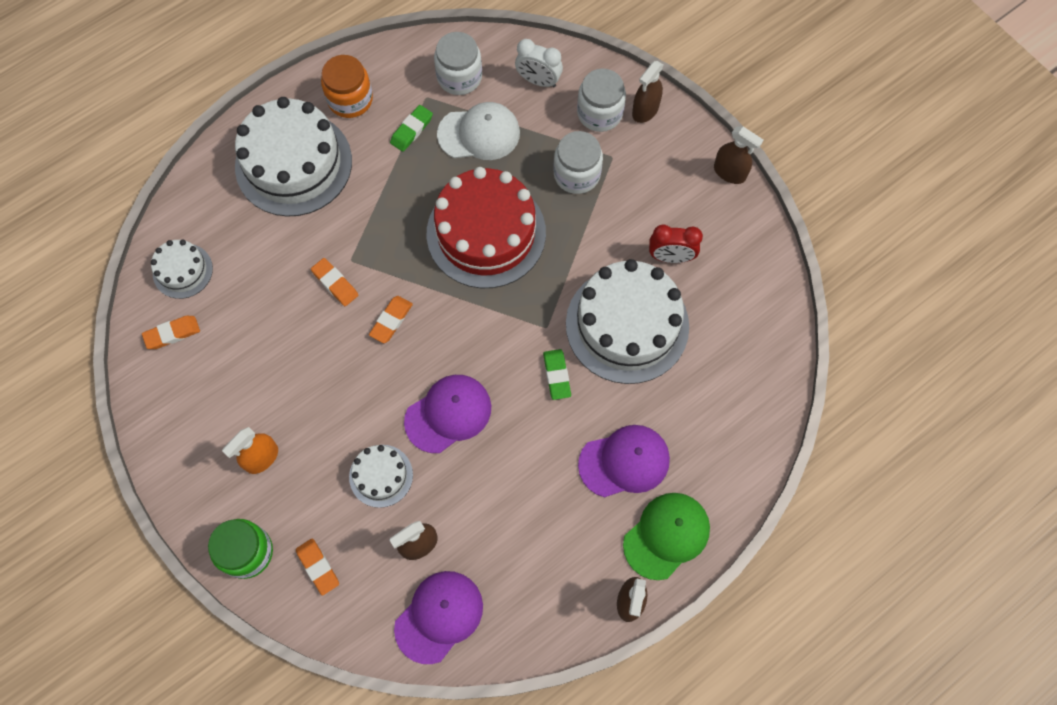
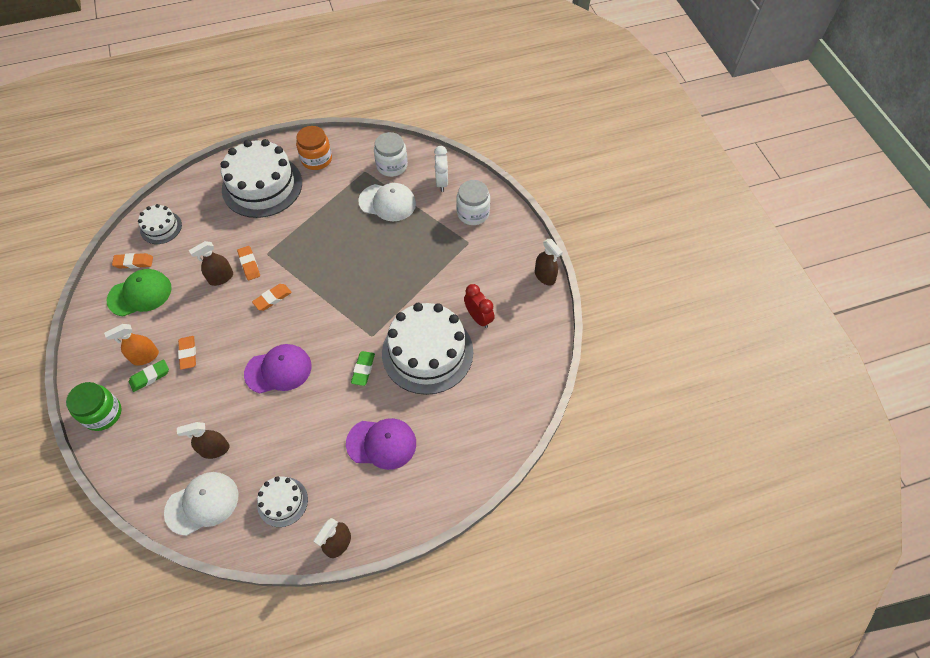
camera: 20 degrees right, 10 degrees down
(318, 567) = (141, 440): orange eraser -> orange eraser (188, 354)
(381, 476) = (214, 395): white cake -> white cake (282, 501)
(411, 130) = (345, 188): green eraser -> green eraser (150, 377)
(439, 616) = (202, 503): purple cap -> white cap
(486, 233) = (361, 264): red cake -> none
(538, 81) = (442, 182): white clock -> white clock turned 135 degrees counterclockwise
(577, 174) = (439, 246): white jar -> none
(645, 110) = (504, 220): brown spray bottle -> brown spray bottle (221, 278)
(666, 535) = (387, 506): green cap -> green cap (140, 294)
(670, 257) = (478, 318): red clock -> red clock turned 150 degrees counterclockwise

